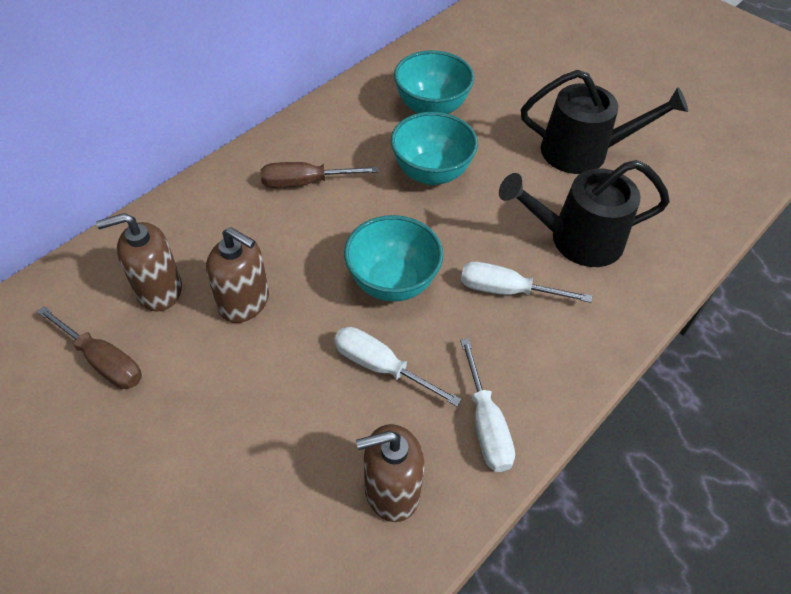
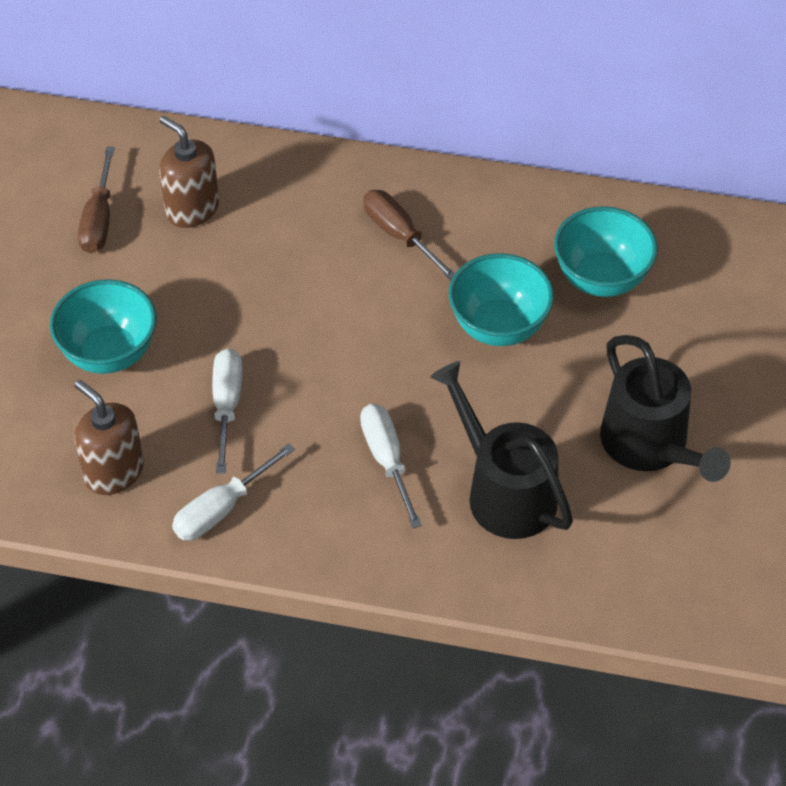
camera: 60 degrees right, 0 degrees up
(244, 302) = (223, 273): brown soap dispenser -> none
(392, 282) = (327, 367): turquoise bowl -> turquoise bowl (109, 353)

